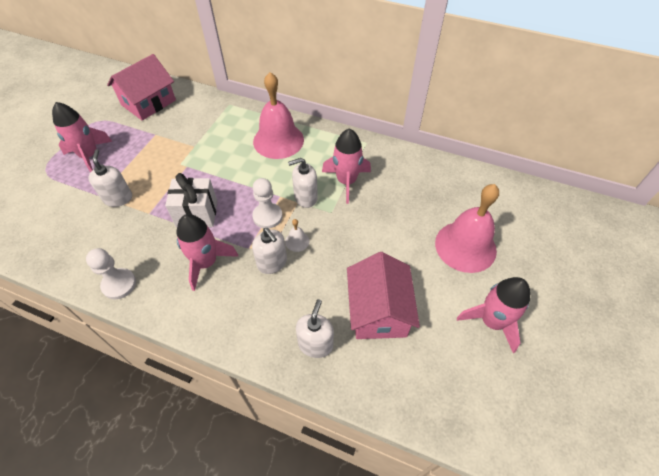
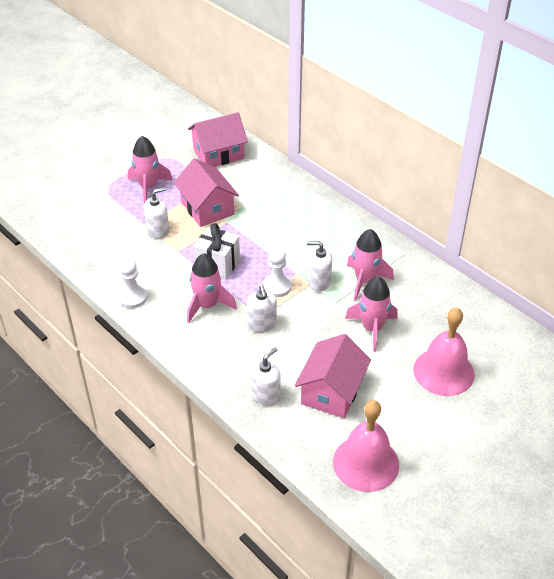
camera: 25 degrees right, 10 degrees down
(118, 198) = (158, 230): white soap dispenser -> white soap dispenser turned 45 degrees clockwise
(160, 158) = (207, 208): none -> pink house
(278, 140) = (321, 224): pink bell -> pink bell (366, 463)
(297, 241) = (292, 315): white bell -> none
(491, 322) = (426, 435): pink rocket -> pink rocket (372, 328)

